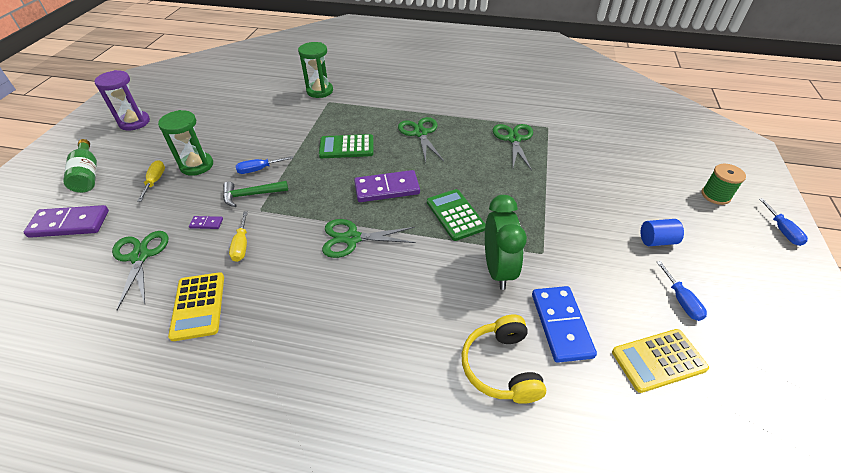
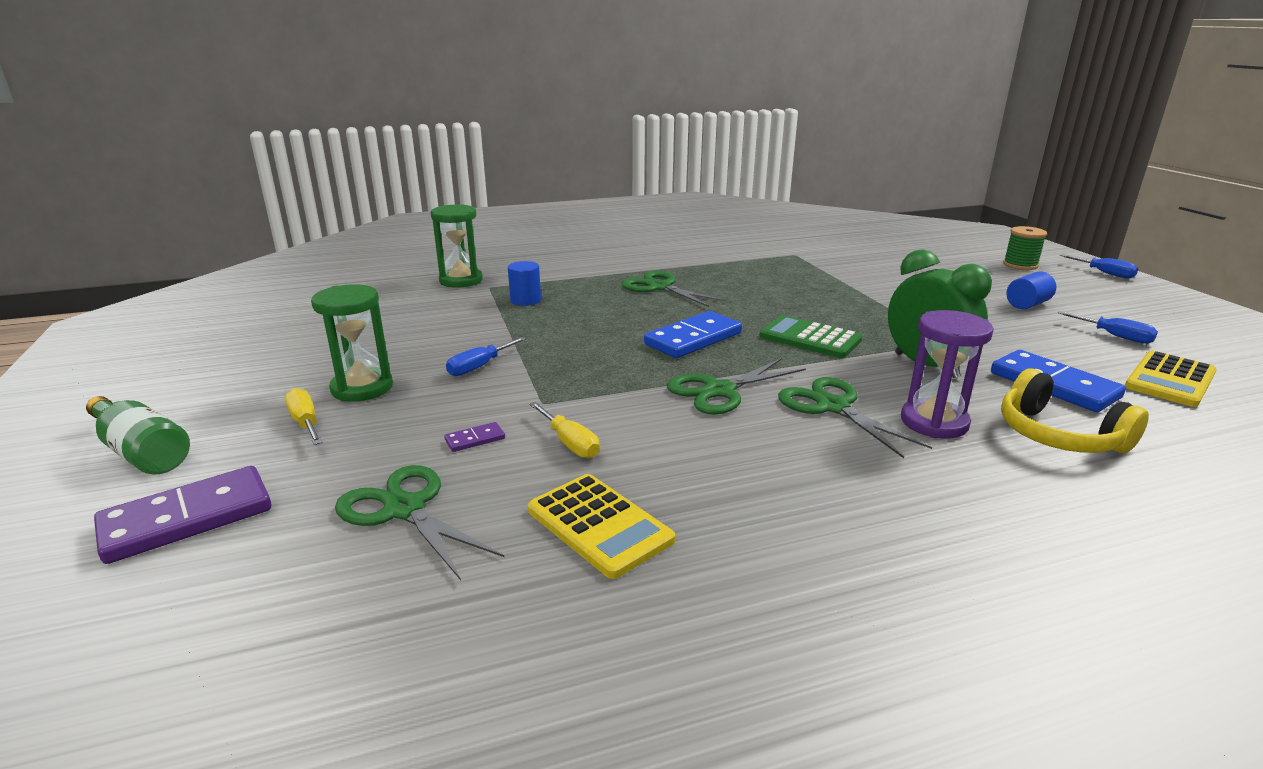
camera: 30 degrees left, 20 degrees down
(134, 122) = (161, 372): purple hourglass -> purple hourglass (934, 422)
(251, 195) = (506, 392): green hammer -> none
(334, 120) = (525, 300): none -> blue cylinder
(346, 147) = (581, 318): green calculator -> none
(387, 188) = (693, 339): purple domino -> blue domino
(514, 139) = (775, 269): green scissors -> green scissors (833, 407)

